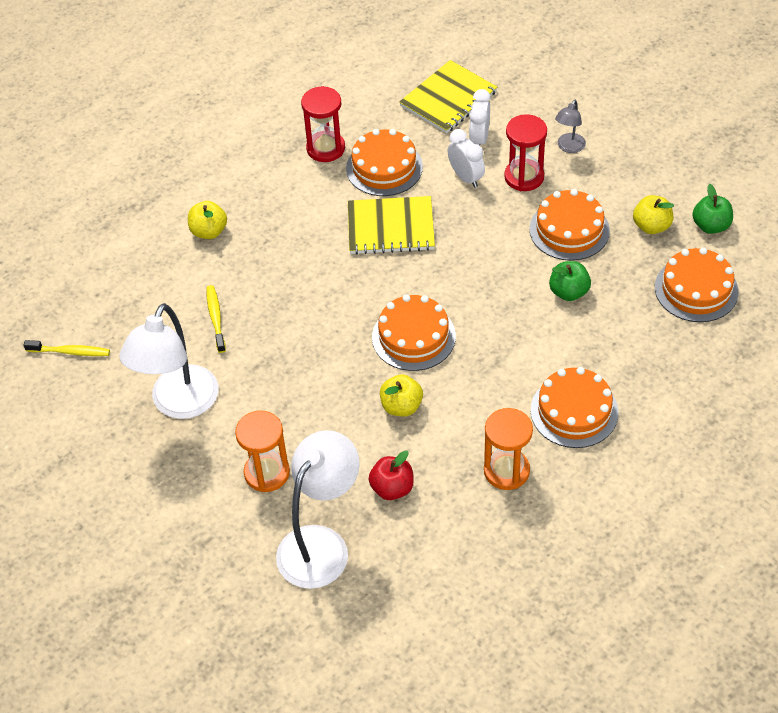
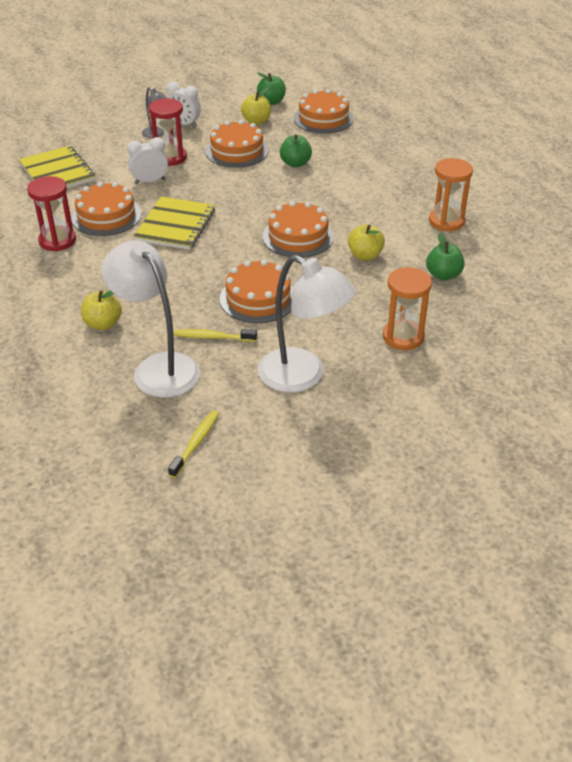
camera: 75 degrees left, 10 degrees down
(321, 544) = (486, 320): white lamp -> white lamp (158, 367)
(392, 488) = (443, 275): red apple -> green apple
(479, 139) = (114, 168): white clock -> white clock (184, 124)
(574, 411) = (405, 184): orange cake -> orange cake (258, 298)

